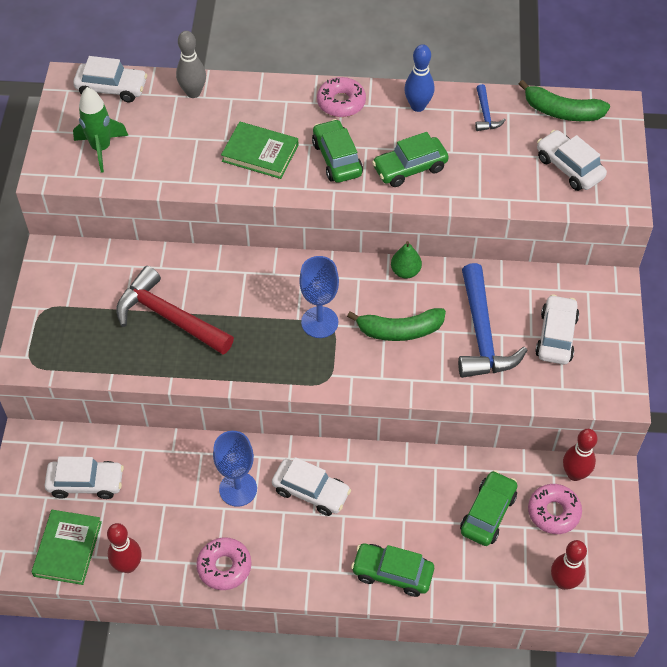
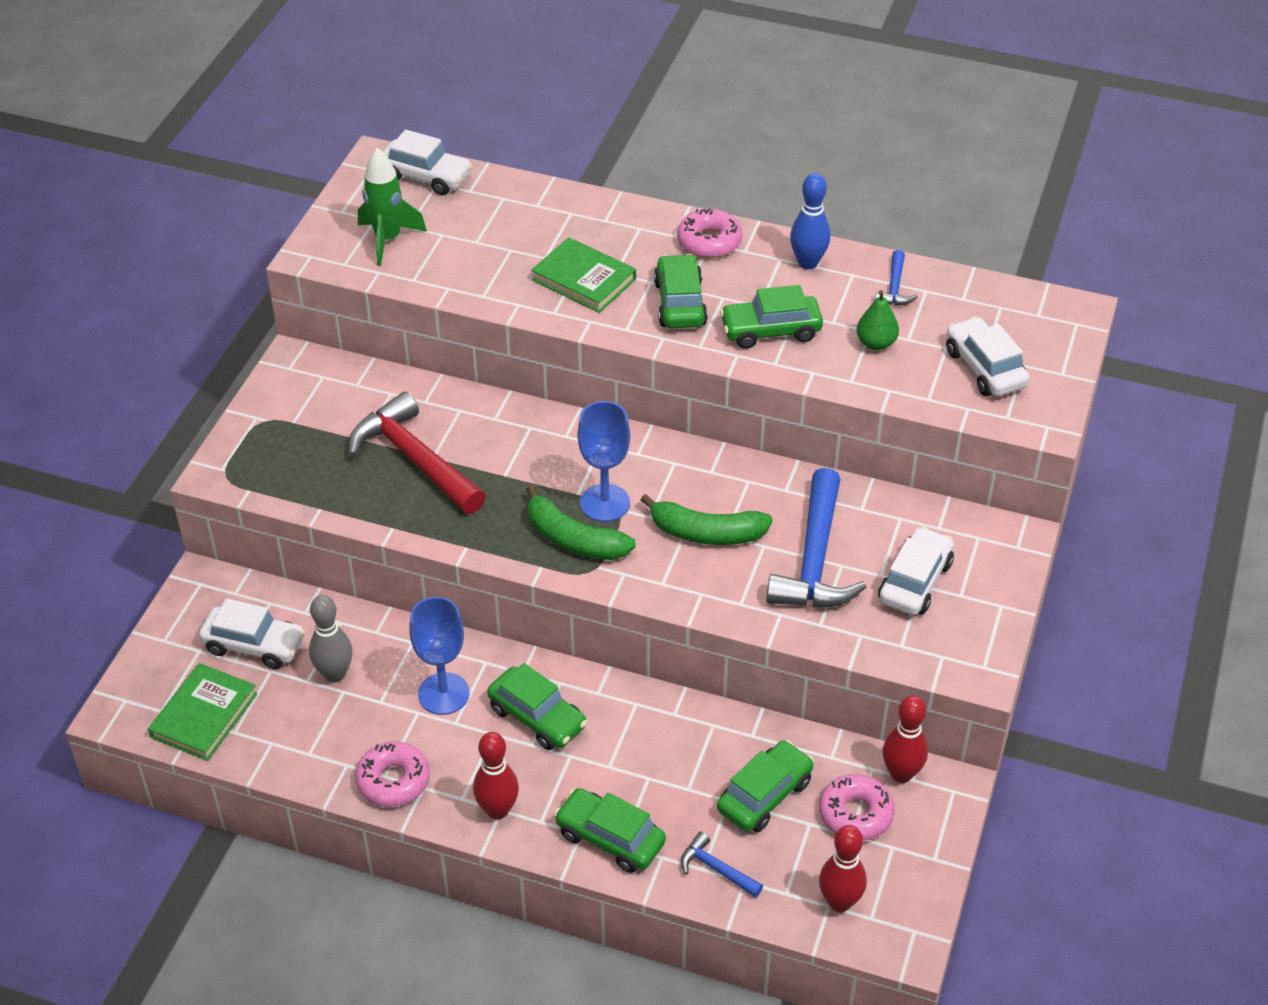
camera: 15 degrees right, 10 degrees down
(128, 565) = (272, 751): red bowling pin -> red bowling pin (497, 810)
(193, 92) = (525, 198): grey bowling pin -> grey bowling pin (334, 674)
(311, 491) = (537, 717): white car -> green car
(405, 271) = (739, 466): green pear -> green pear (876, 343)
(472, 578) = (716, 869): none -> blue hammer
(562, 112) = (999, 302): green banana -> green banana (573, 539)

